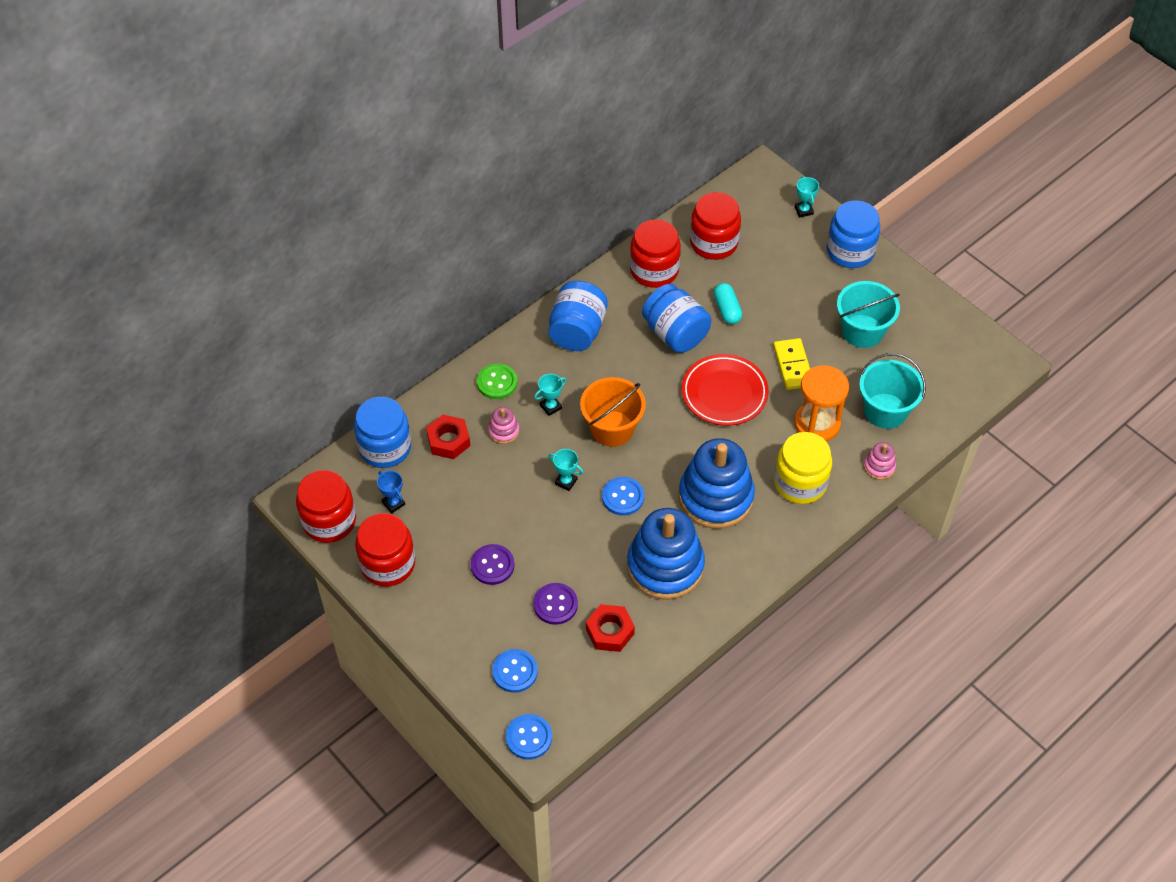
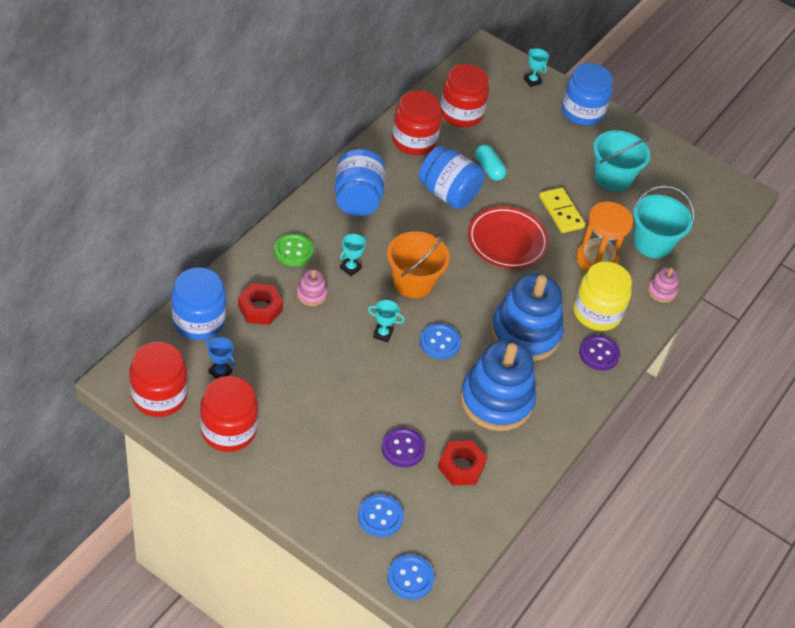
camera: 20 degrees left, 5 degrees down
(492, 565) = (332, 419): purple button -> purple button (599, 354)

